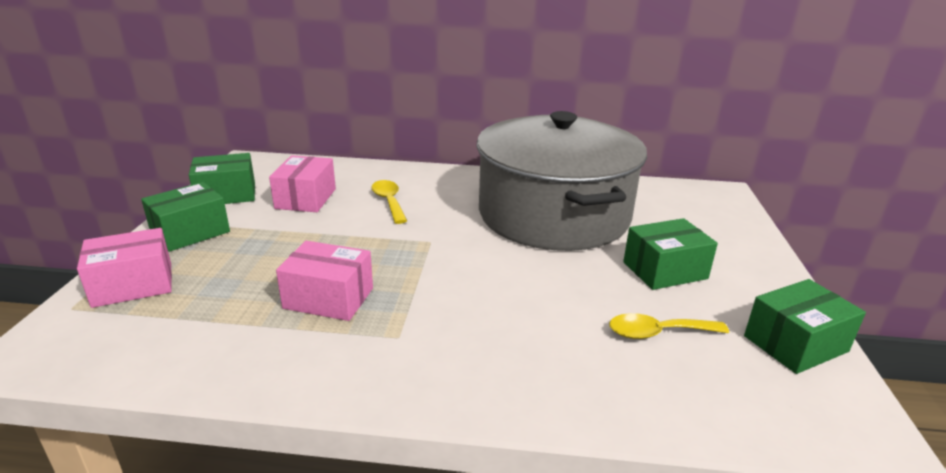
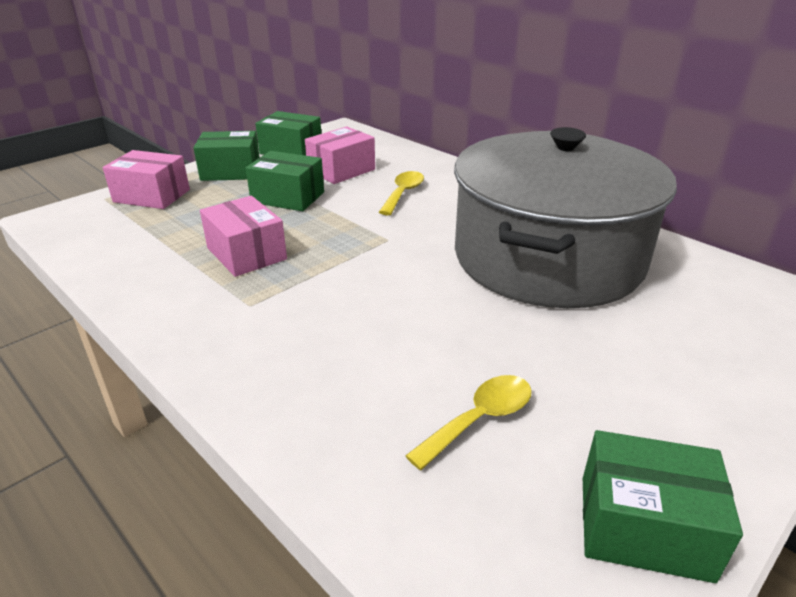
camera: 40 degrees right, 5 degrees up
(657, 333) = (480, 419): yellow spoon -> yellow spoon turned 105 degrees clockwise
(665, 270) = (593, 364): green box -> green box (288, 197)

